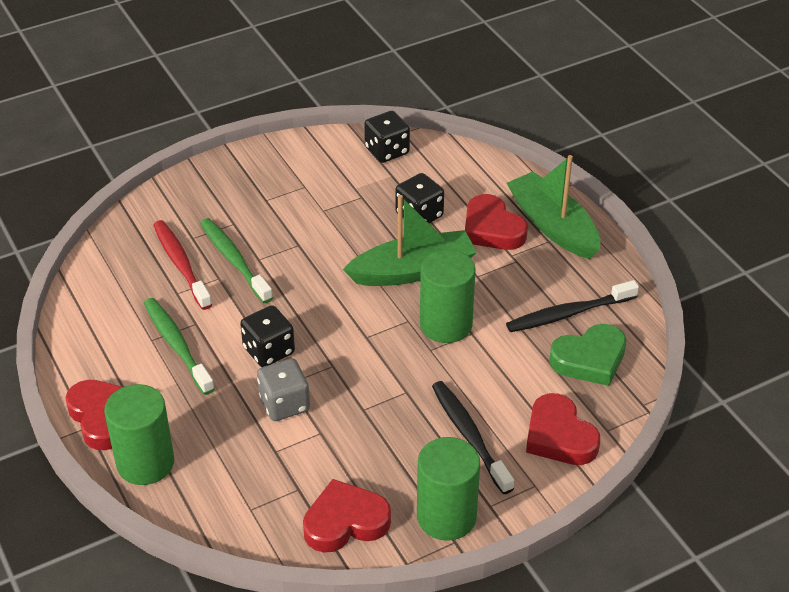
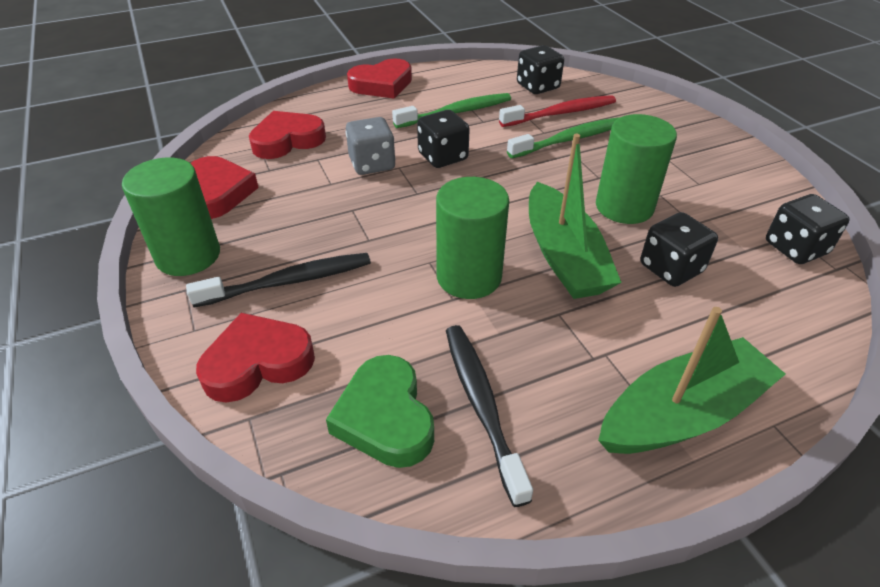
camera: 95 degrees right, 0 degrees up
(118, 280) = (537, 86): none -> black dice
(145, 463) = (328, 101): green cylinder -> green cylinder (624, 207)
(492, 229) = (658, 338): red heart -> red heart (287, 140)

